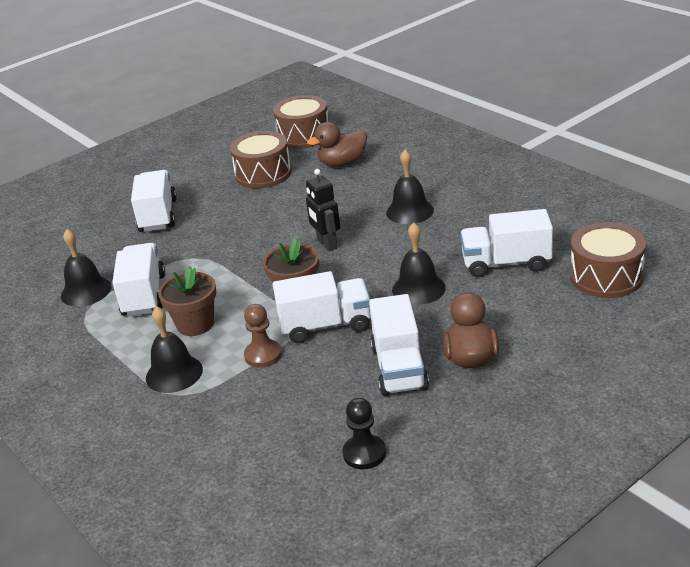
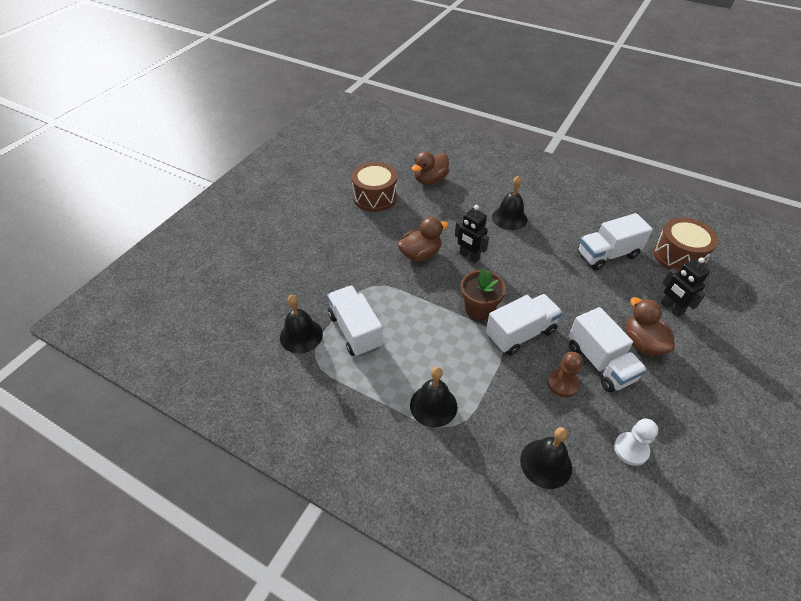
camera: 25 degrees left, 15 degrees up
(158, 216) = (314, 248): white truck -> none
(195, 324) = (418, 352): brown flower pot -> none
(263, 355) = (492, 372): brown pawn -> brown pawn (562, 383)
(271, 235) = (420, 254): none -> brown duck
(304, 136) = (383, 158): brown drum -> none
(364, 453) = (631, 449): black pawn -> white pawn
(418, 288) = (563, 287): black bell -> black bell (546, 463)
(543, 330) = (671, 308): none -> black robot

